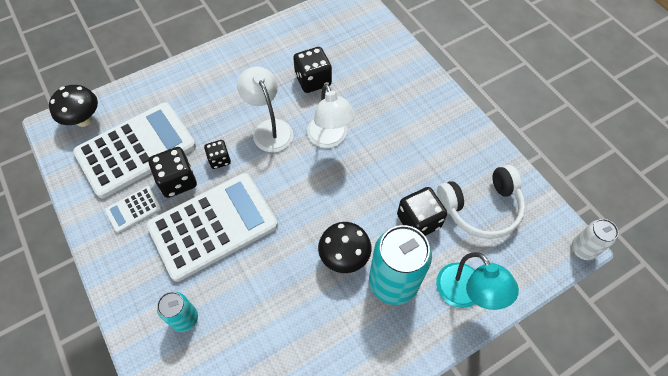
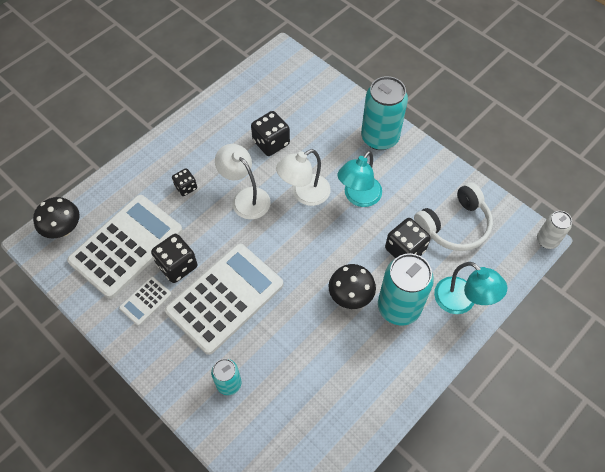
camera: 15 degrees left, 0 degrees up
(219, 160) = (209, 237): black dice -> black dice (186, 187)
(330, 139) = (304, 194): white lamp -> white lamp turned 90 degrees clockwise
(385, 154) = (358, 197): none -> turquoise lamp
(426, 99) = (379, 138): none -> turquoise can

